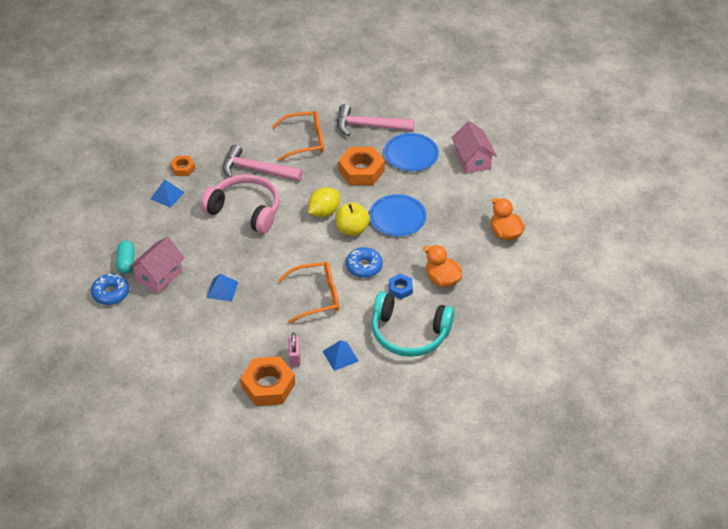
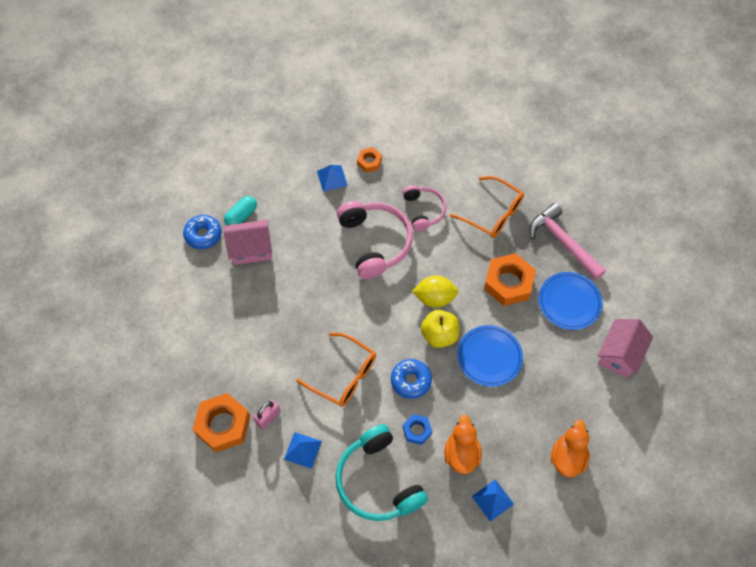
camera: 45 degrees right, 15 degrees up
(222, 289) = (282, 303): blue pyramid -> blue pyramid (492, 500)
(257, 170) = (424, 210): pink hammer -> pink headphones

